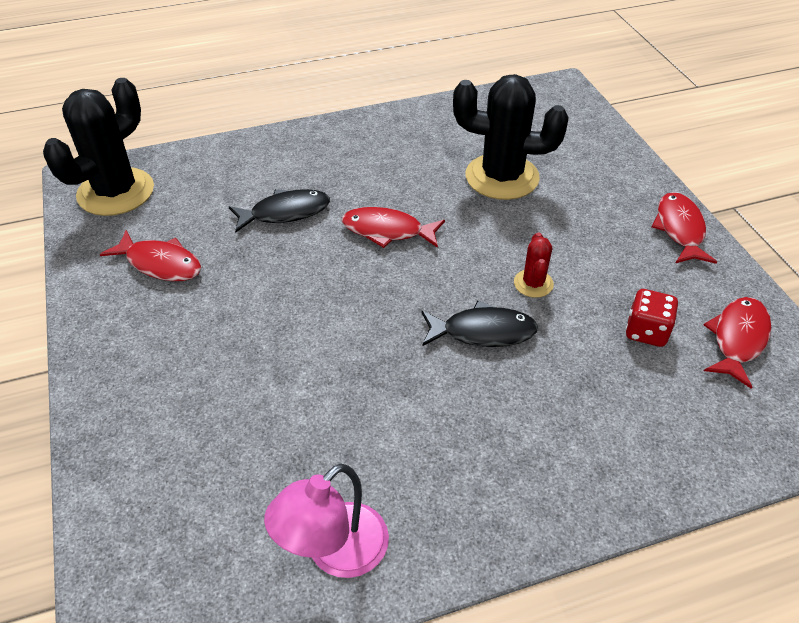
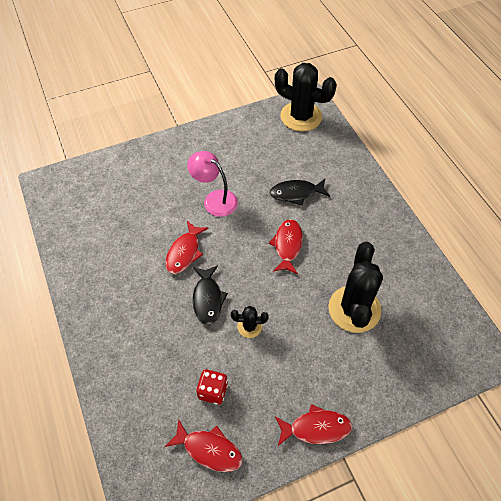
camera: 85 degrees right, 10 degrees up
(160, 264) = (247, 147): red fish -> red fish (184, 252)
(285, 212) = (296, 193): black fish -> black fish turned 105 degrees clockwise
(335, 553) = (78, 243): pink lamp -> pink lamp (214, 199)
(533, 283) = (249, 326): red cactus -> black cactus

